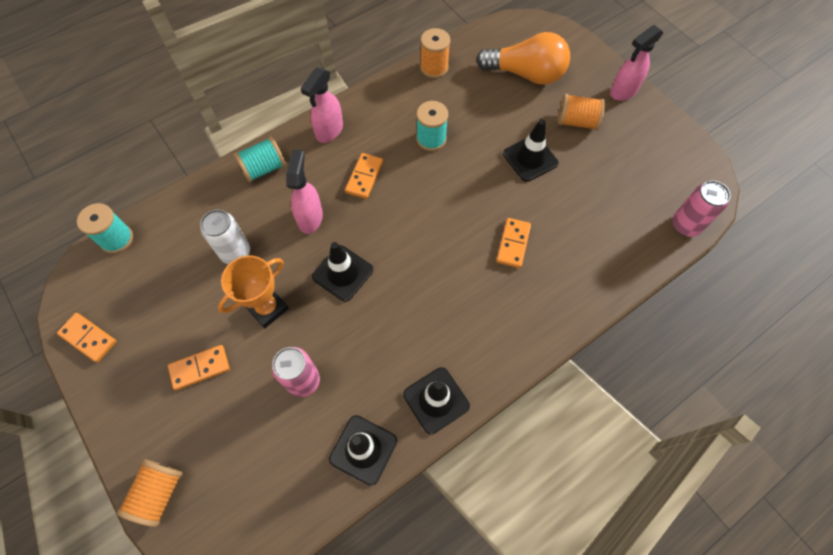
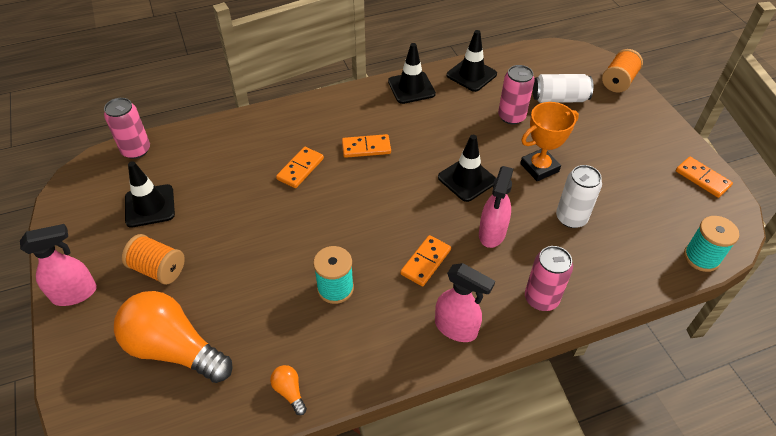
camera: 165 degrees left, 15 degrees down
(200, 368) = (597, 140): orange domino -> orange domino (366, 148)
(243, 432) = (559, 99): none -> white can
(264, 168) = (541, 298): turquoise spool -> pink can
(329, 131) = (456, 328): pink spray bottle -> pink spray bottle turned 75 degrees clockwise
(434, 67) = (289, 392): orange spool -> orange light bulb
(530, 158) = (237, 240): black traffic cone -> black traffic cone (150, 206)

